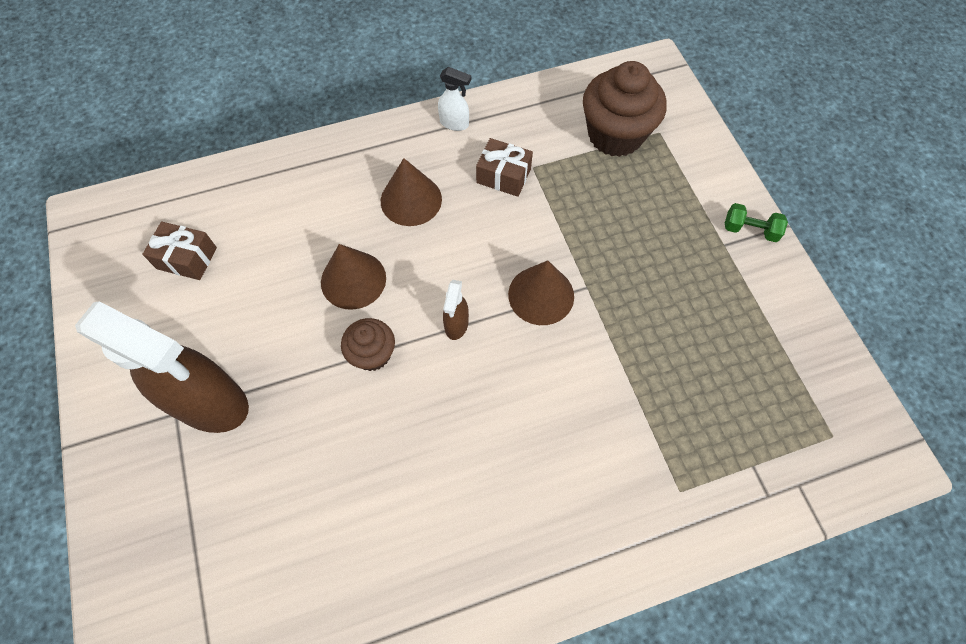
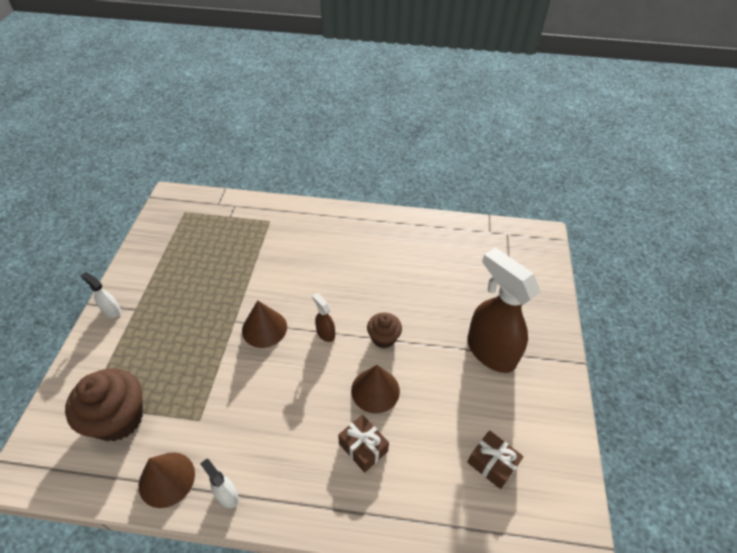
camera: 155 degrees left, 15 degrees down
(411, 200) = (304, 435): brown cone -> brown cone (167, 479)
(456, 325) = (325, 333): brown spray bottle -> brown spray bottle turned 75 degrees counterclockwise
(503, 176) = (225, 423): brown gift -> brown gift (363, 447)
(750, 230) = (111, 310): green dumbbell -> white spray bottle

